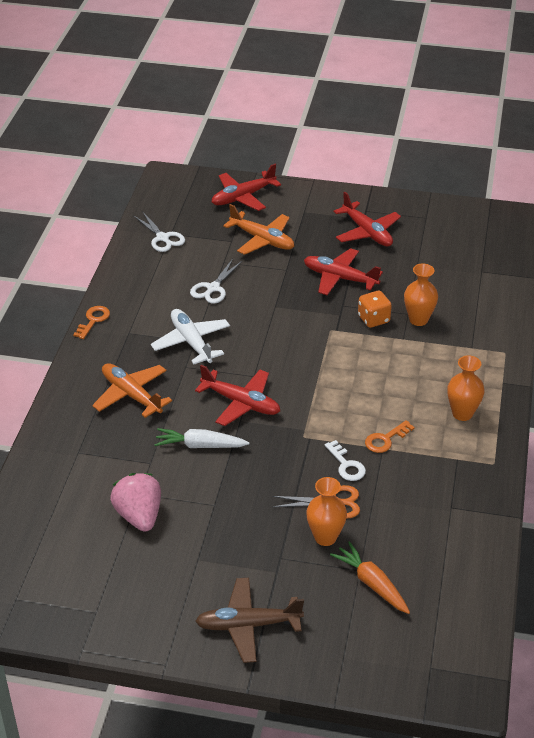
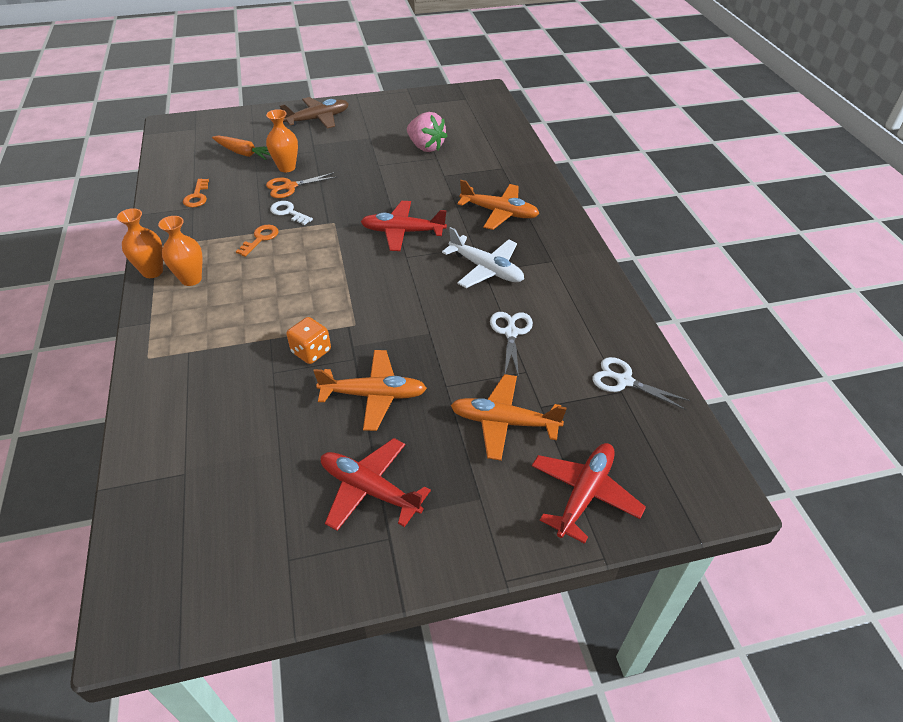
camera: 155 degrees right, 5 degrees up
(93, 320) = (595, 261): orange key -> orange key (197, 196)
(200, 445) = (414, 194): white carrot -> none
(339, 278) = (374, 395): red plane -> orange plane
(418, 320) = (258, 367): orange vase -> orange vase (152, 271)

